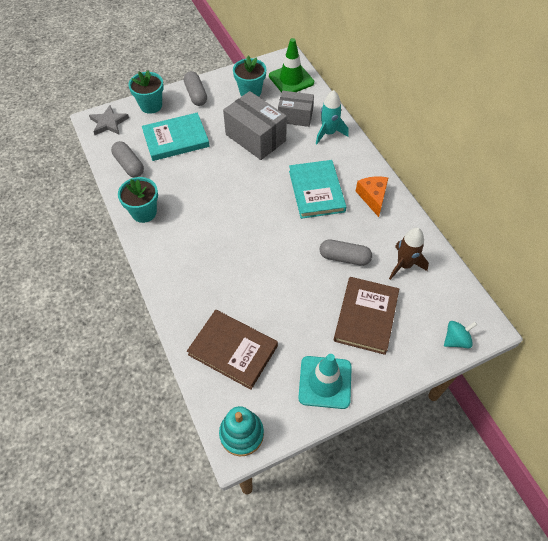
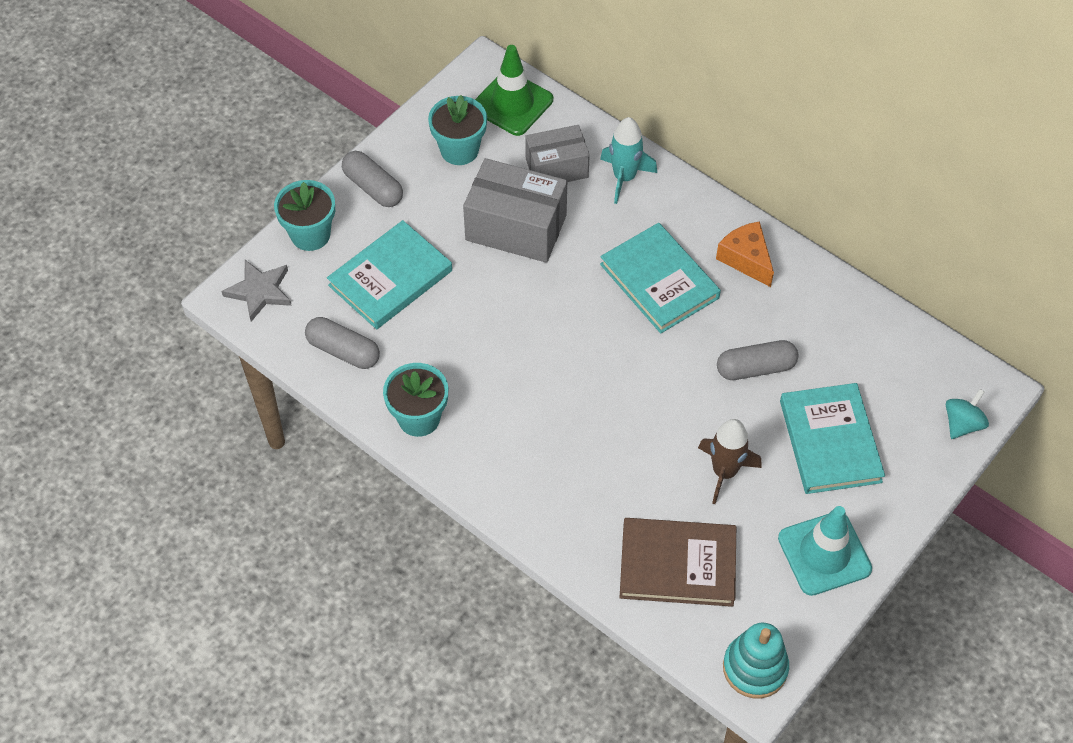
camera: 25 degrees left, 0 degrees up
(366, 316) = (830, 441): brown book -> turquoise book
(404, 265) = (842, 345): brown rocket -> brown rocket (724, 472)

